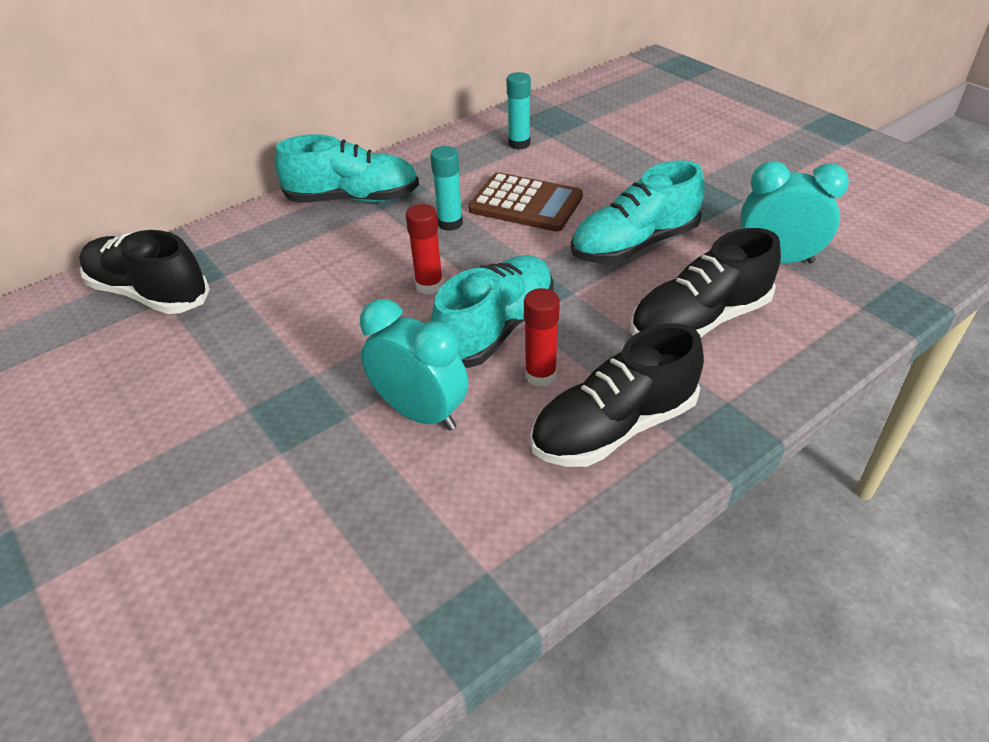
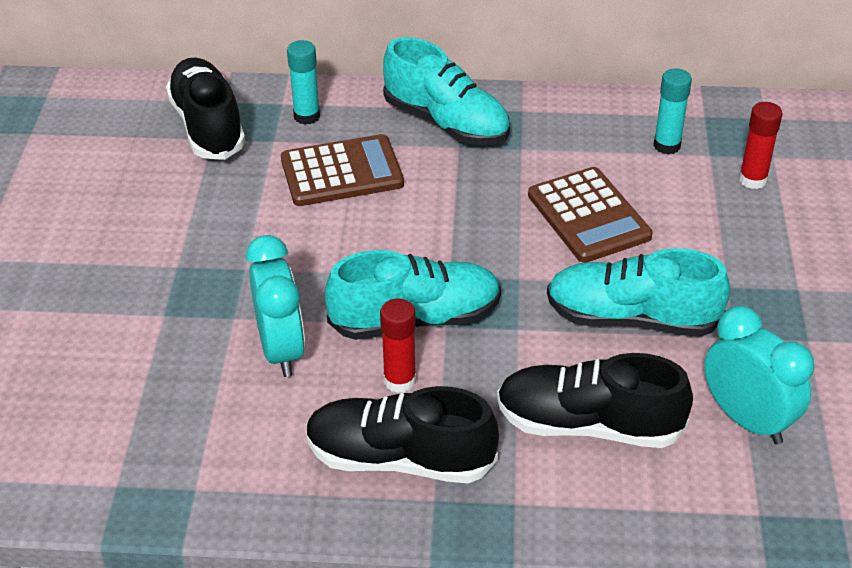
camera: 40 degrees right, 0 degrees up
(311, 267) = (342, 172): none -> brown calculator
(429, 286) = (410, 247): red glue stick -> red glue stick (752, 180)
(450, 223) = (497, 196): turquoise glue stick -> turquoise glue stick (307, 116)

